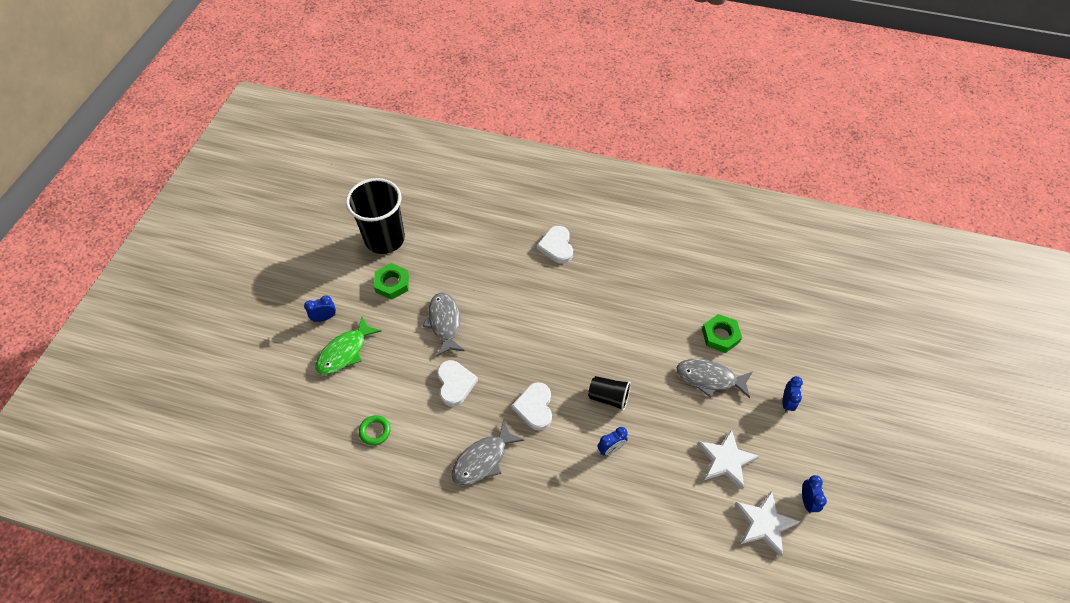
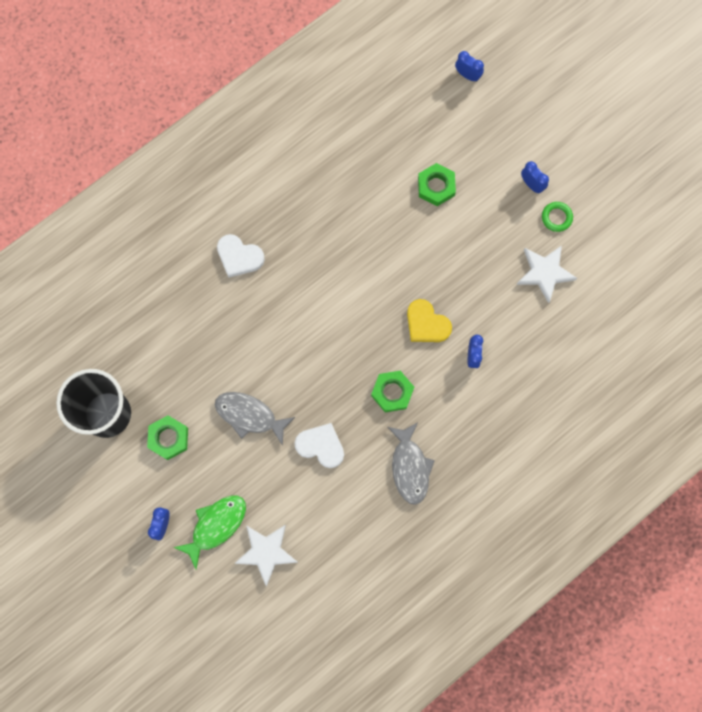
camera: 55 degrees left, 20 degrees up
(345, 352) = (216, 526): green fish -> green fish turned 120 degrees counterclockwise
(375, 431) = (319, 544): green ring -> green ring (556, 217)
(535, 407) = (392, 392): white heart -> green nut
(608, 397) = (426, 324): black cup -> yellow heart
(709, 378) = (468, 228): grey fish -> none
(764, 523) = (611, 285): white star -> white star (266, 552)
(807, 501) = (617, 239): blue clock -> blue clock (467, 75)

